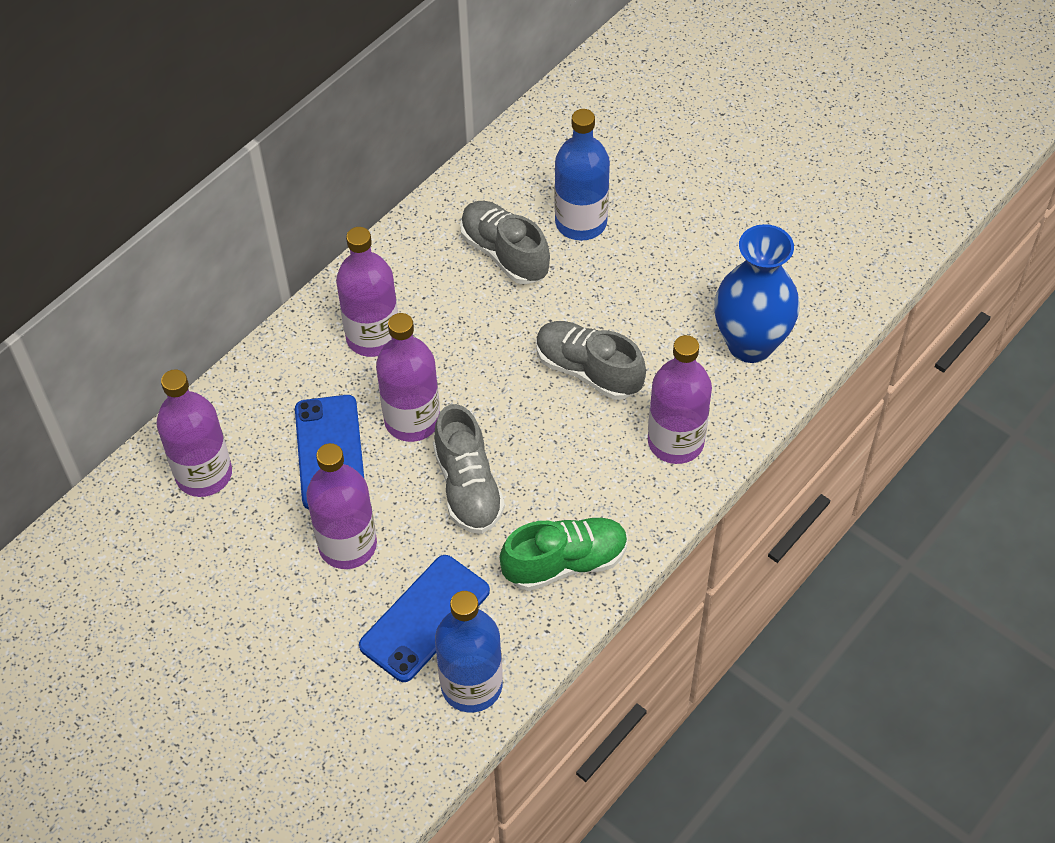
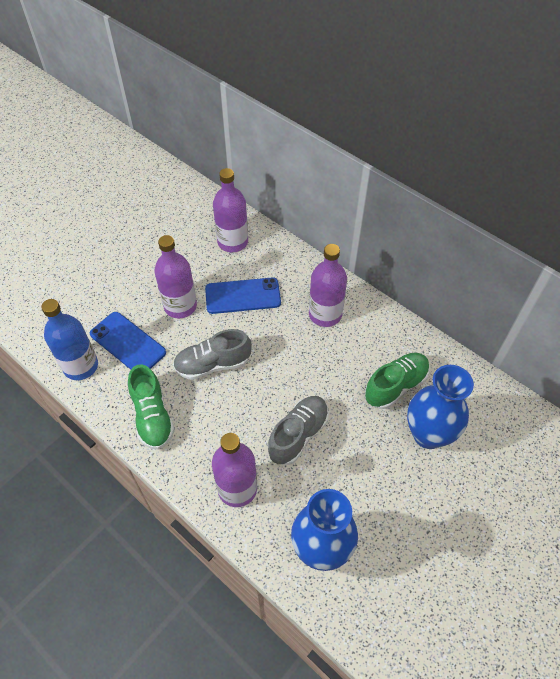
camera: 90 degrees right, 0 degrees up
(412, 420) = (263, 335): purple bottle -> none
(504, 254) = (395, 386): grey shoe -> green shoe
(581, 222) = (428, 434): blue bottle -> blue vase

